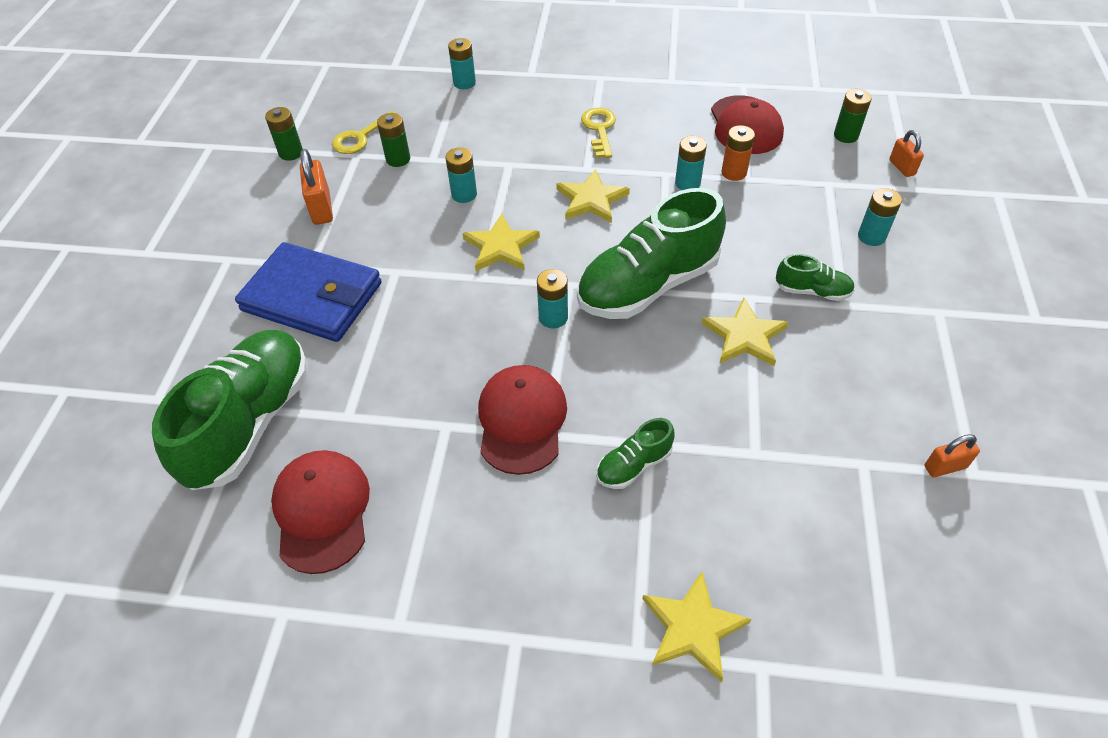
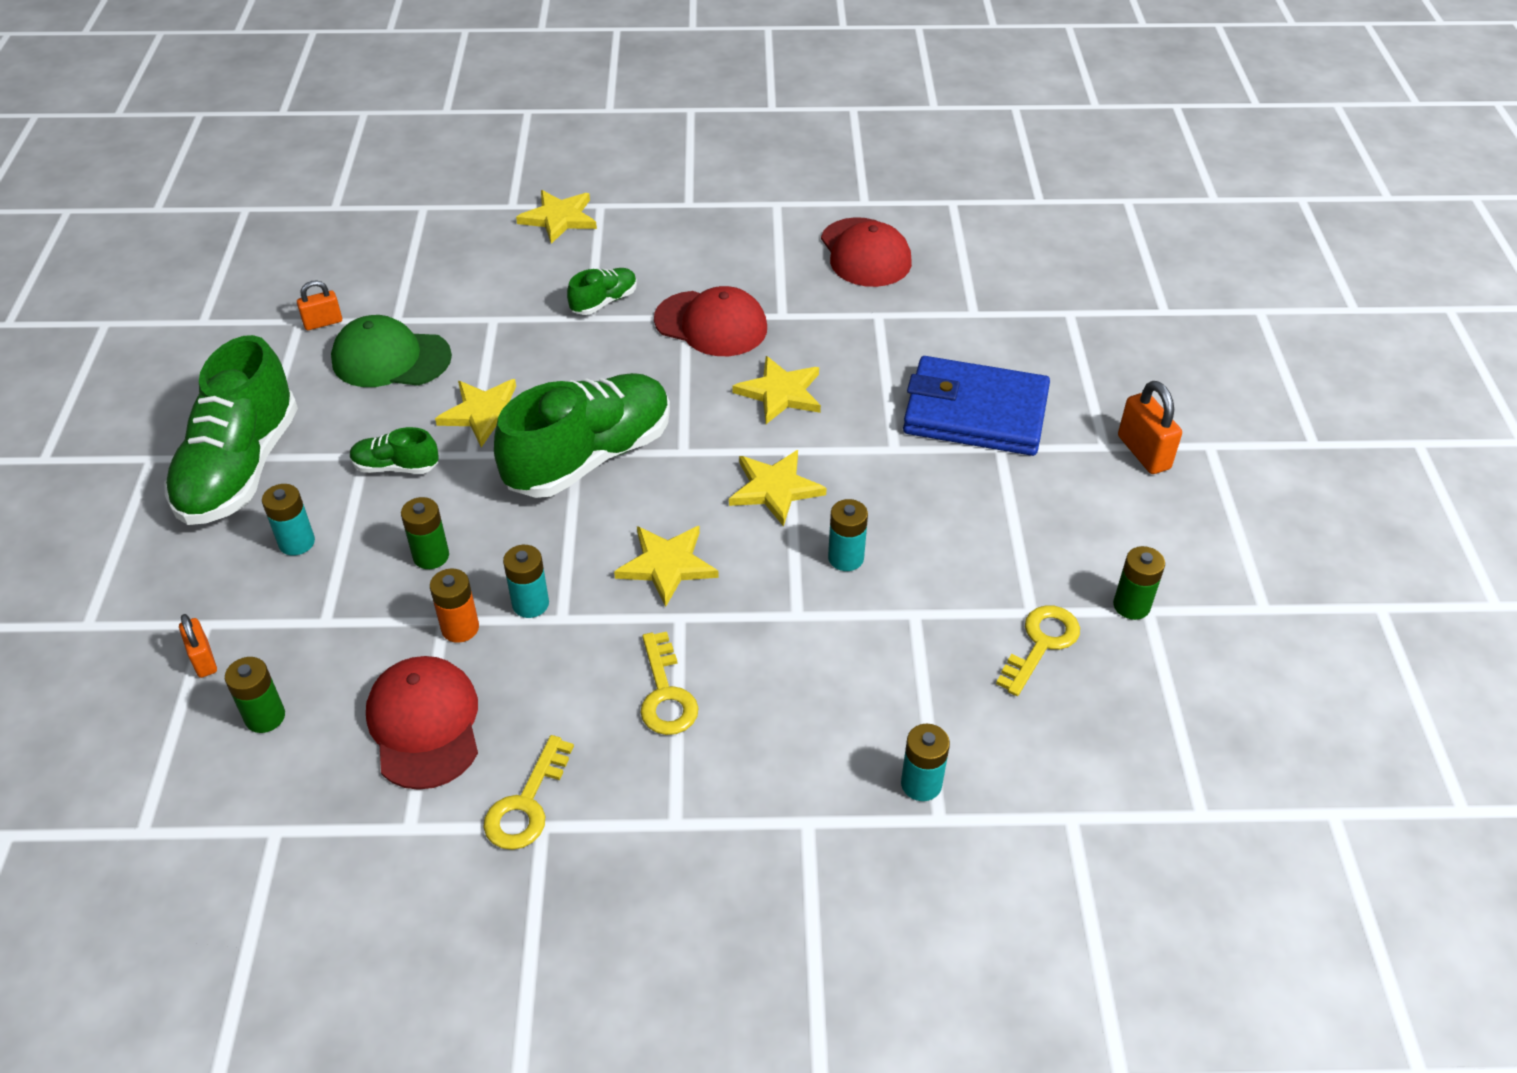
camera: 170 degrees right, 5 degrees down
(250, 422) = (966, 303): green shoe -> green shoe (240, 468)
(321, 208) = (1030, 520): orange padlock -> orange padlock (1143, 452)
(398, 159) = (964, 608): green battery -> green battery (431, 556)
(473, 332) = (780, 393): none -> yellow star
(521, 420) = (711, 324): red cap -> red cap turned 60 degrees counterclockwise
(553, 317) = (696, 414): turquoise battery -> none
(680, 89) = (526, 804): none -> yellow key
(852, 408) = (390, 359): none -> green cap

